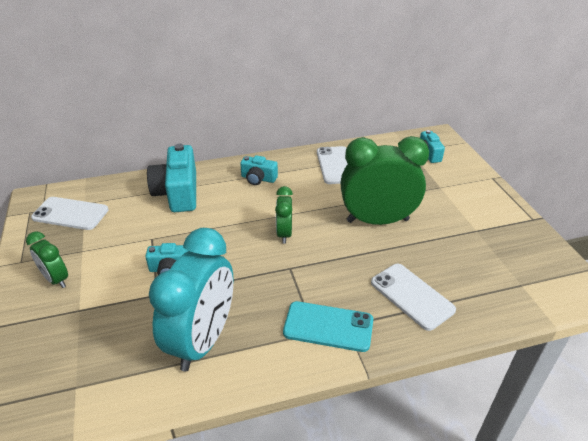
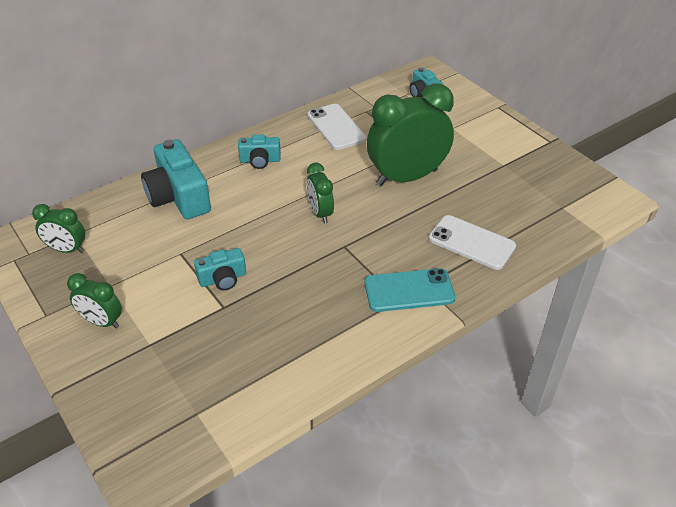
camera: 20 degrees left, 5 degrees up
(70, 214) = (67, 249): white phone -> green clock
(203, 340) = (297, 336): turquoise clock -> none

